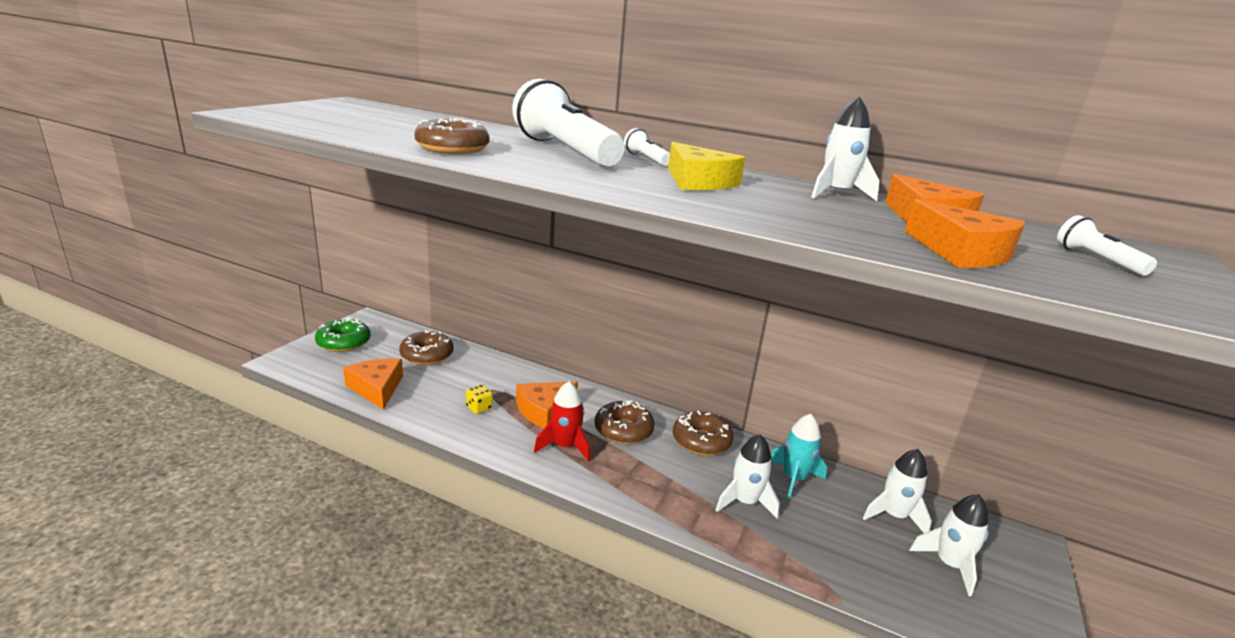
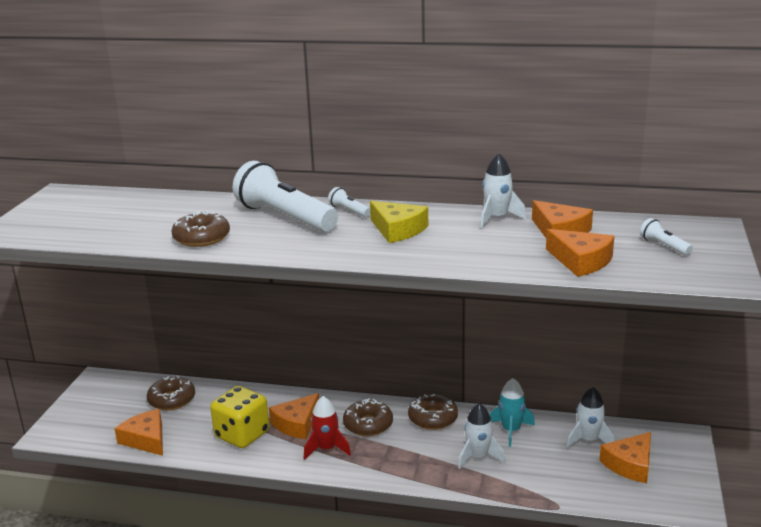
camera: 10 degrees left, 0 degrees up
(344, 342) = (90, 406): green donut -> none
(479, 408) = (242, 435): yellow dice -> yellow dice, size x2.38
(949, 564) = (630, 464): white rocket -> orange cheese

